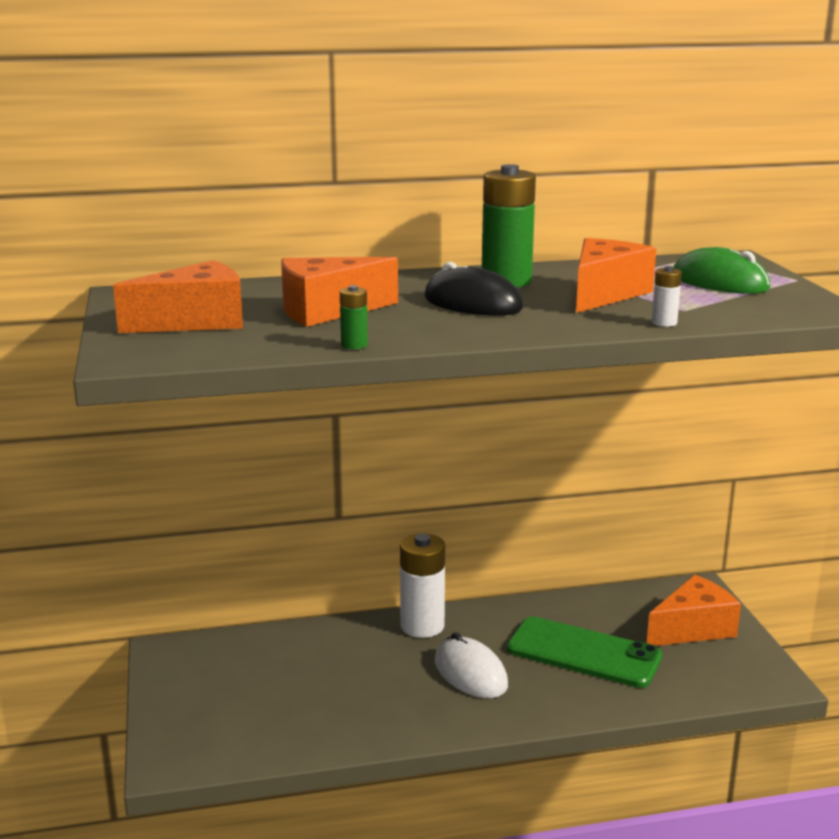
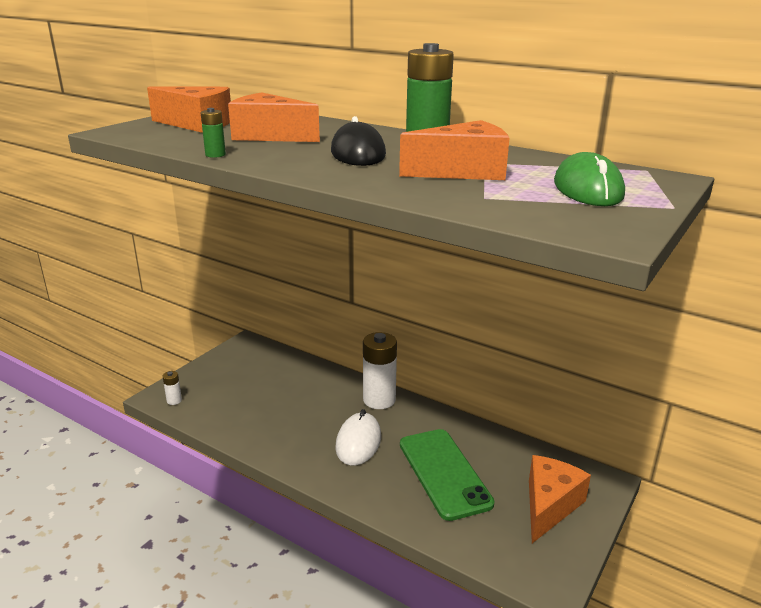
camera: 45 degrees right, 5 degrees up
(664, 323) = (435, 200): white battery -> white battery (174, 400)
(693, 629) = (549, 506): orange cheese -> orange cheese turned 75 degrees counterclockwise

